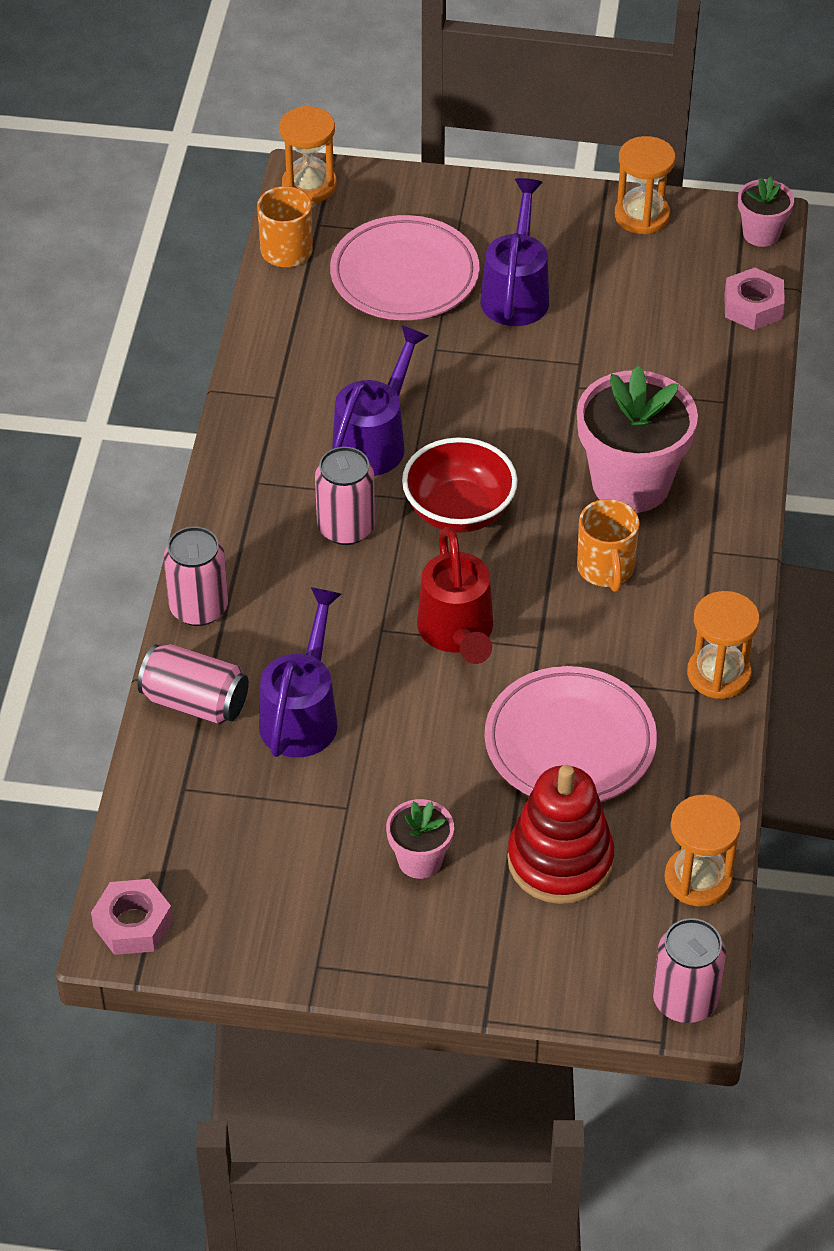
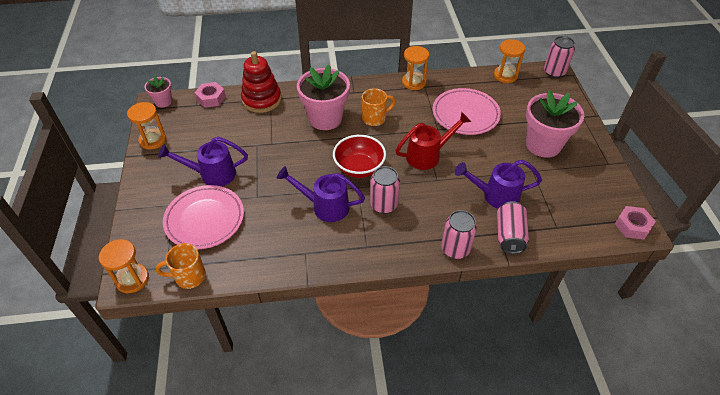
camera: 105 degrees left, 0 degrees up
(420, 860) = (543, 145): pink flower pot -> pink flower pot, size x1.96
(560, 860) = (519, 108): red stacking toy -> red stacking toy (262, 100)

